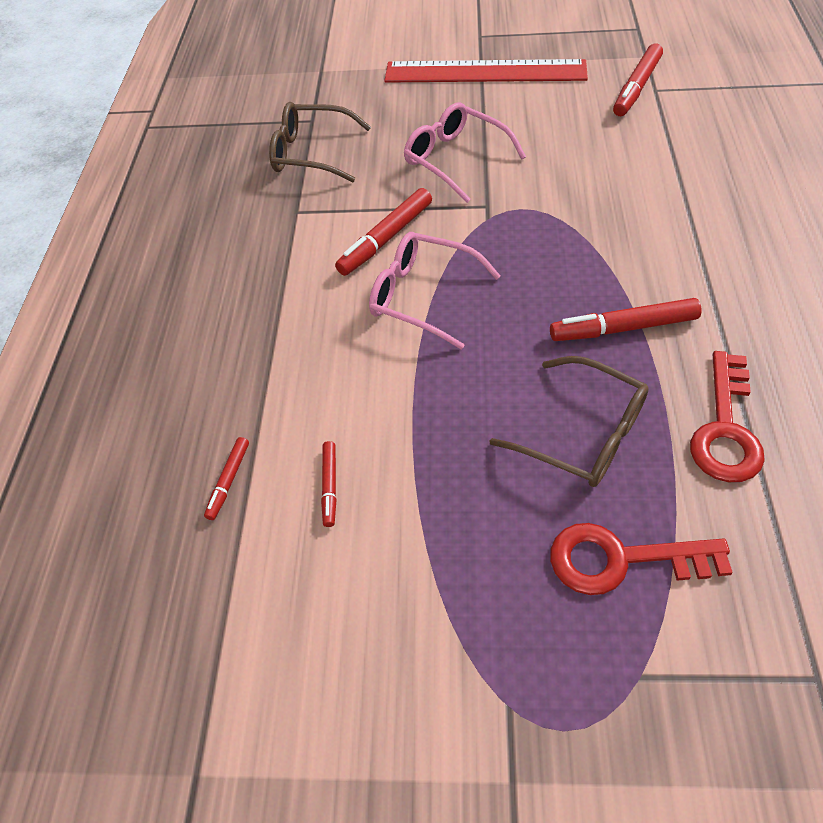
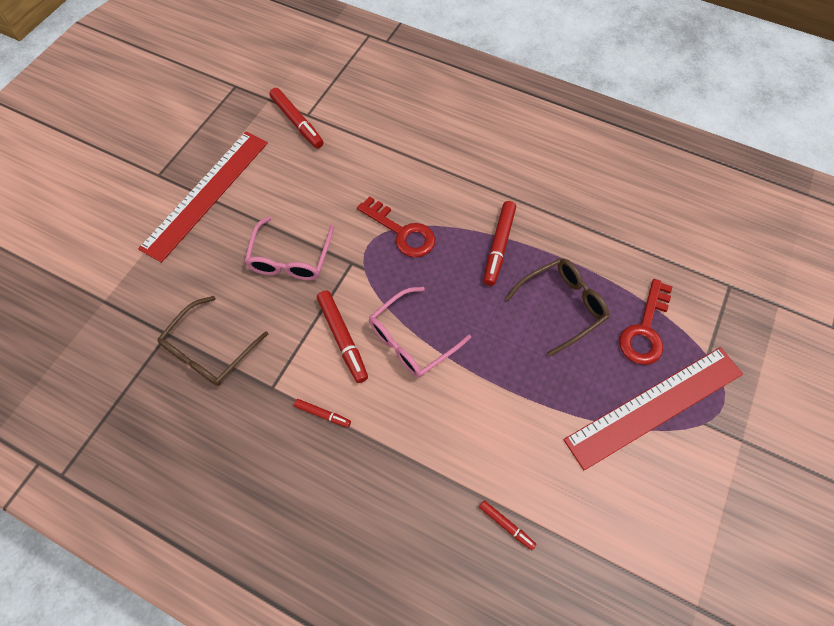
camera: 70 degrees left, 10 degrees up
(330, 486) = (538, 460): red marker -> red marker (323, 414)
(455, 159) = (290, 258): pink glasses -> pink glasses turned 60 degrees counterclockwise
(493, 615) = (655, 406): none -> red ruler
(725, 428) = (588, 239): red key -> red key (402, 232)

